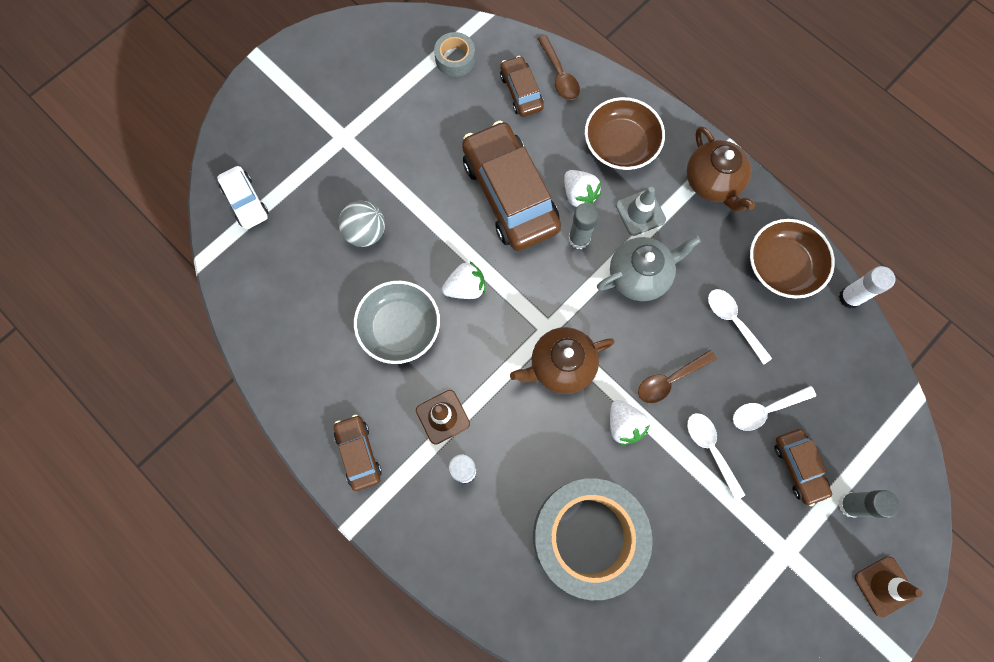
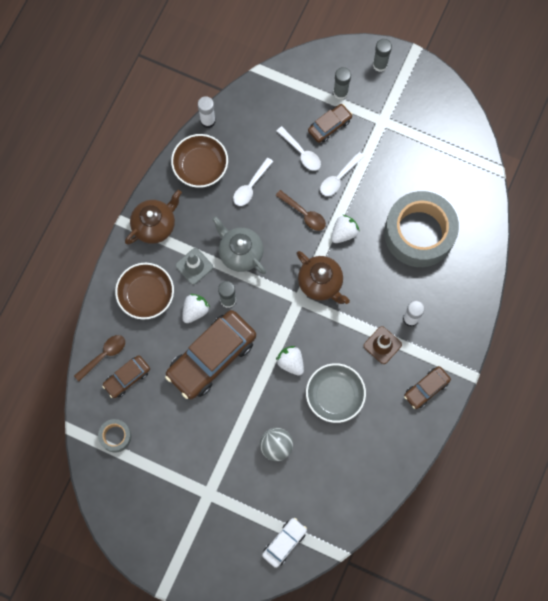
camera: 110 degrees left, 0 degrees up
(884, 586) = (380, 65): brown traffic cone -> grey glue stick

